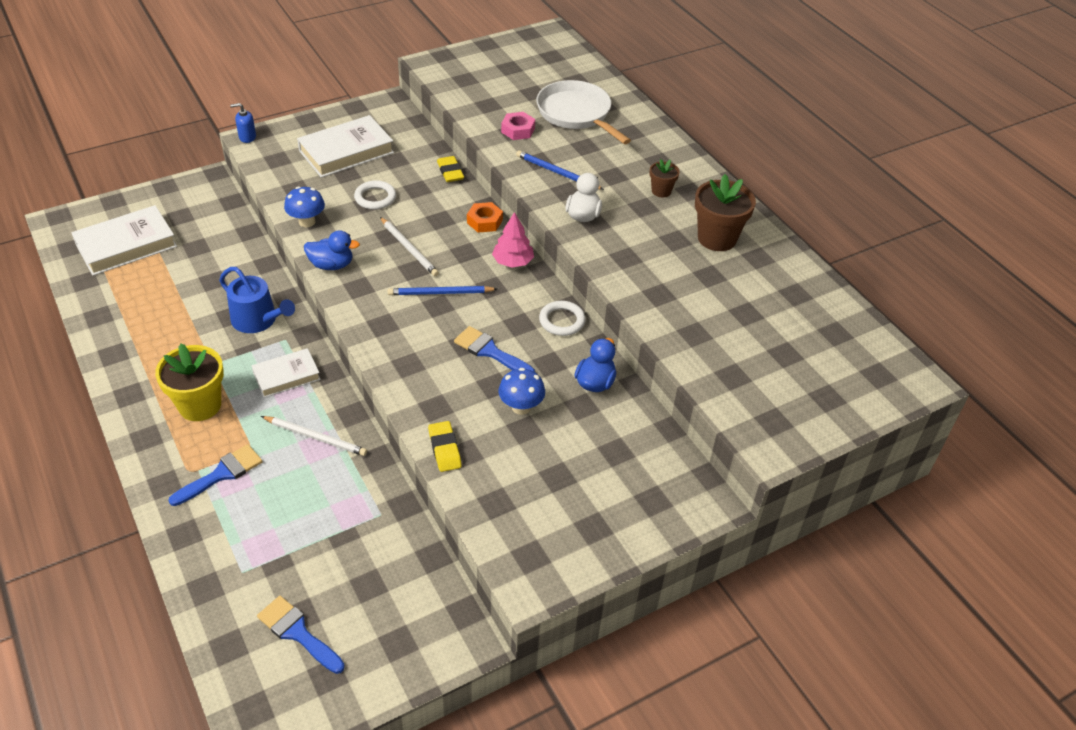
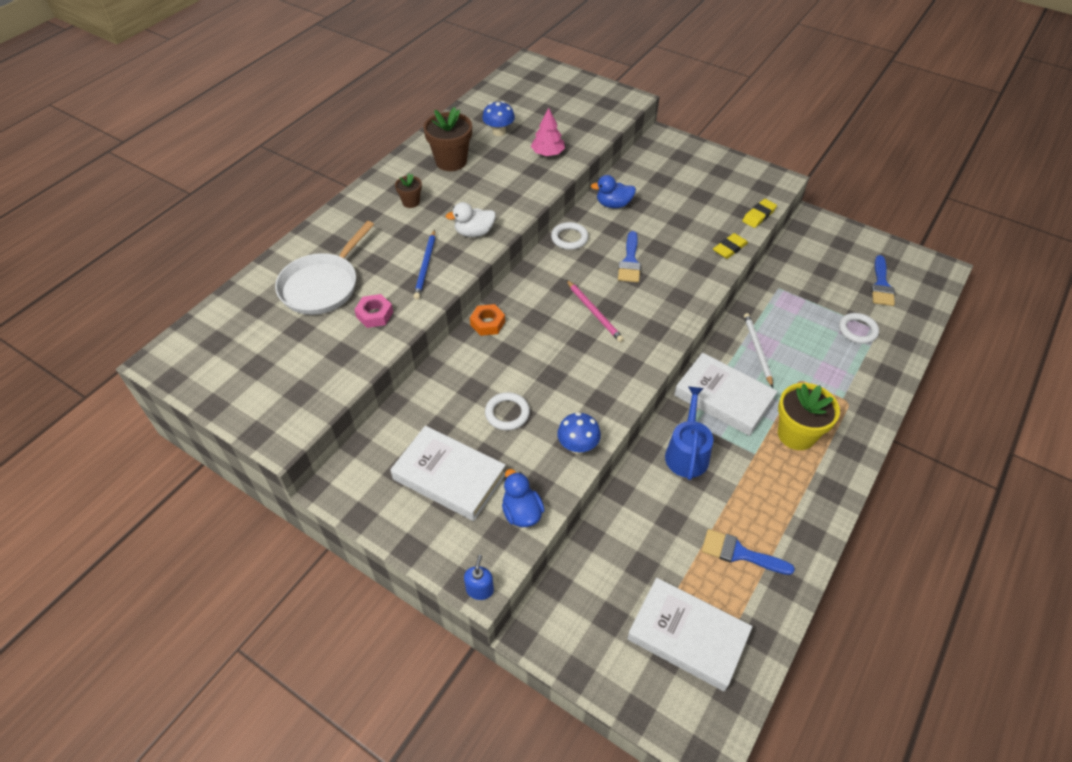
camera: 115 degrees left, 5 degrees up
(221, 474) = (832, 383): blue brush -> blue brush (740, 553)
(247, 137) = (480, 589): blue soap dispenser -> blue soap dispenser turned 135 degrees counterclockwise
(259, 549) = (857, 330): none -> white ring
(286, 376) = (723, 398): white book -> white book, size x1.63
(331, 265) = (618, 396): blue duck -> blue duck (522, 512)
(409, 248) = (558, 355): white pencil -> none
(440, 293) = (594, 312): blue pencil -> pink pencil
(450, 172) = (431, 377): yellow eraser -> yellow eraser (758, 215)
(512, 262) = (526, 287): pink tree -> pink tree (548, 153)
(521, 407) = (664, 228): blue mushroom -> blue mushroom (499, 132)

